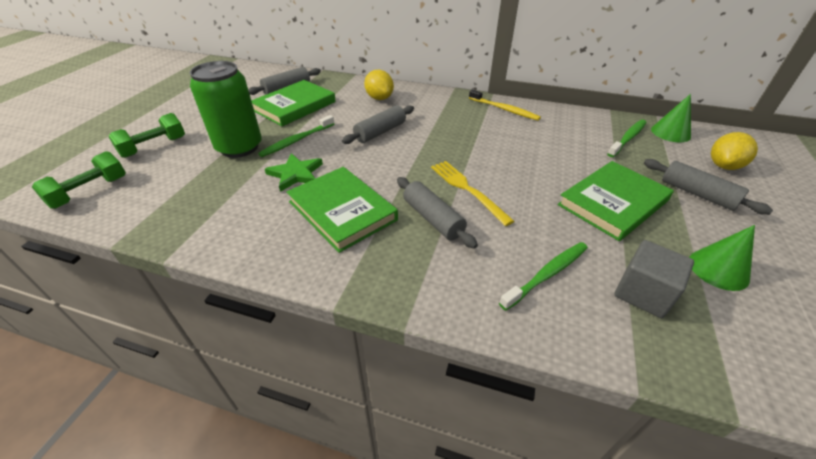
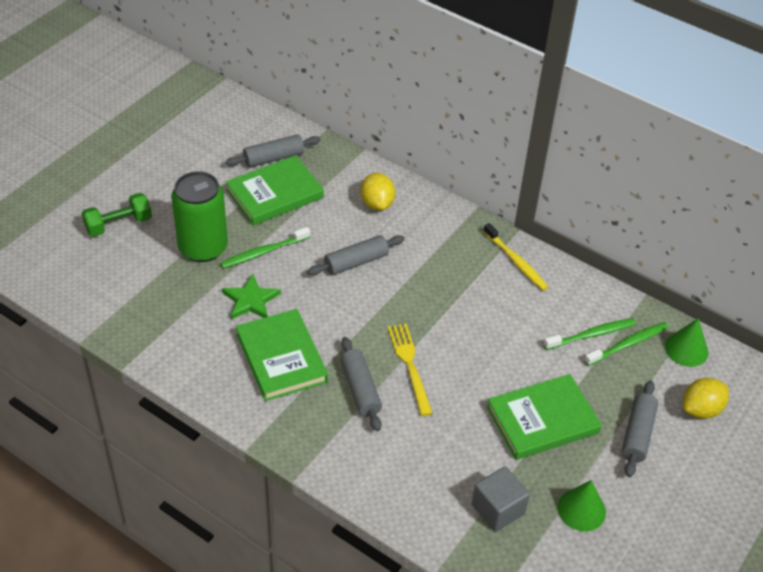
camera: 15 degrees right, 5 degrees up
(89, 192) = (60, 272): green dumbbell -> none
(547, 274) = (430, 471): green toothbrush -> green toothbrush (592, 335)
(697, 194) = (637, 434): grey rolling pin -> grey rolling pin turned 45 degrees clockwise

